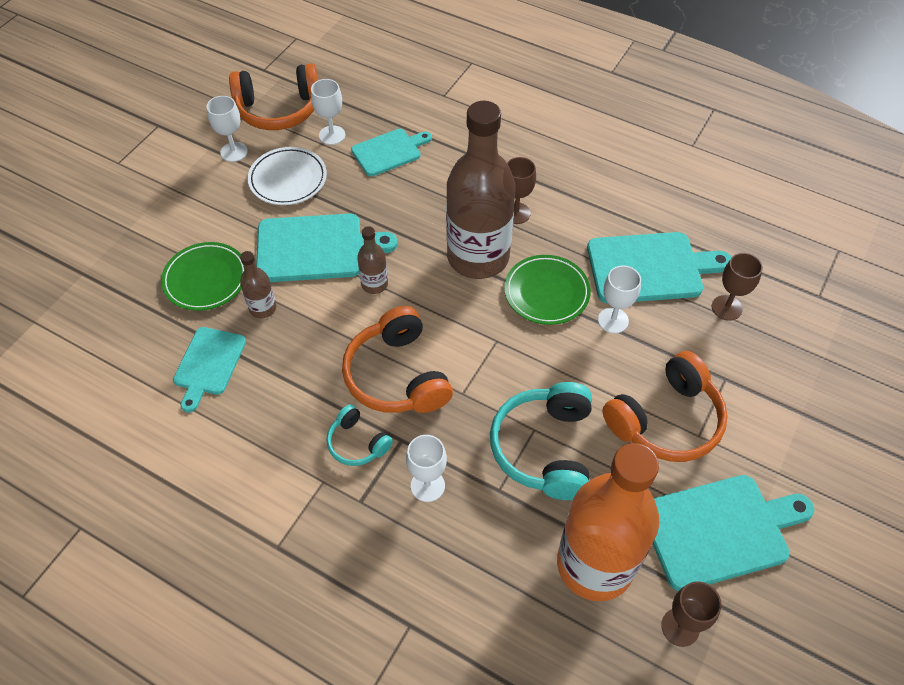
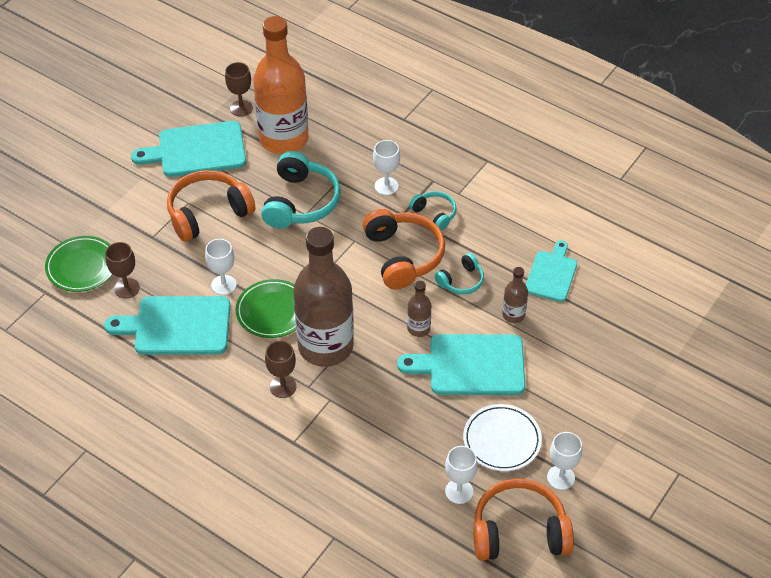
camera: 175 degrees left, 5 degrees down
(206, 279) = (566, 343): green plate -> green plate (82, 266)
(323, 346) = (461, 281): none -> turquoise headphones
(389, 151) = (399, 465): turquoise cutting board -> none

